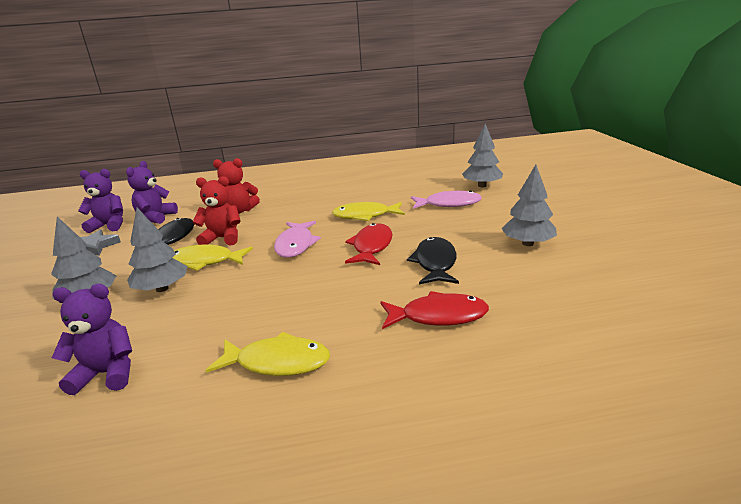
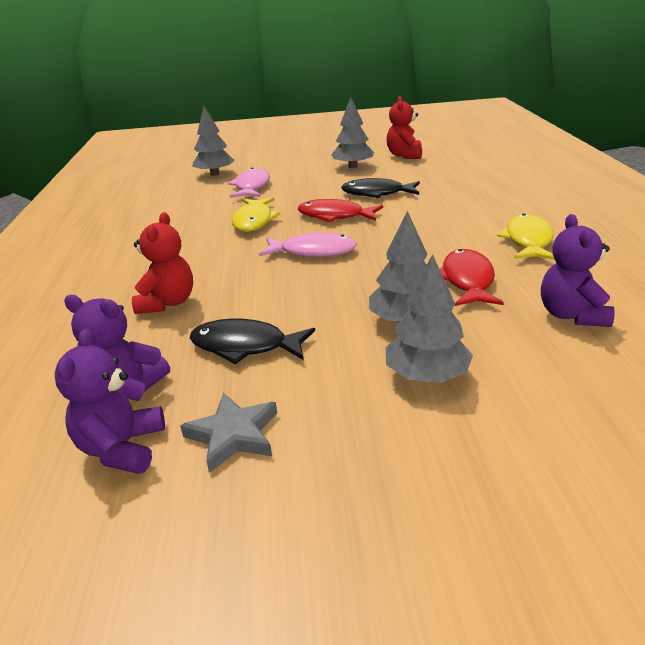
camera: 85 degrees left, 5 degrees up
(205, 261) = (337, 302): yellow fish -> none
(222, 238) = (268, 301): red teddy bear -> red teddy bear (404, 155)
(438, 316) = (458, 193): red fish -> red fish (467, 280)

